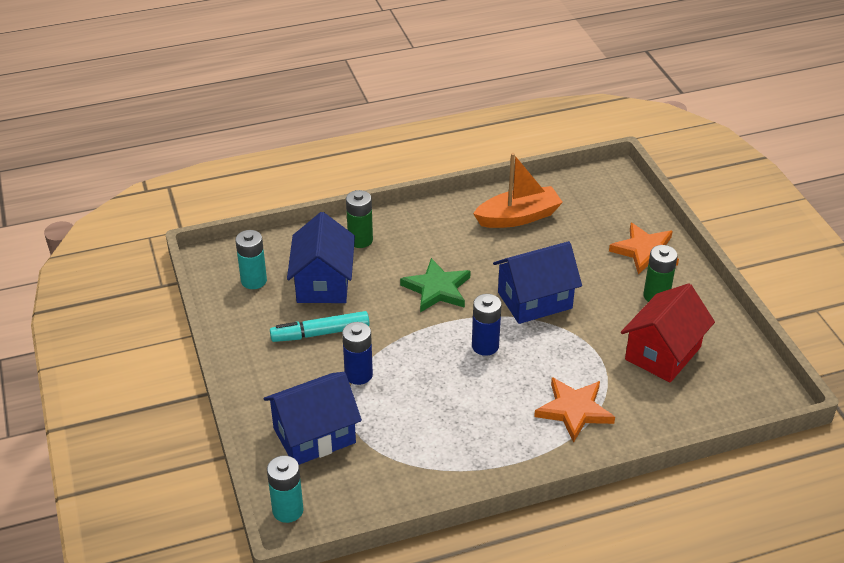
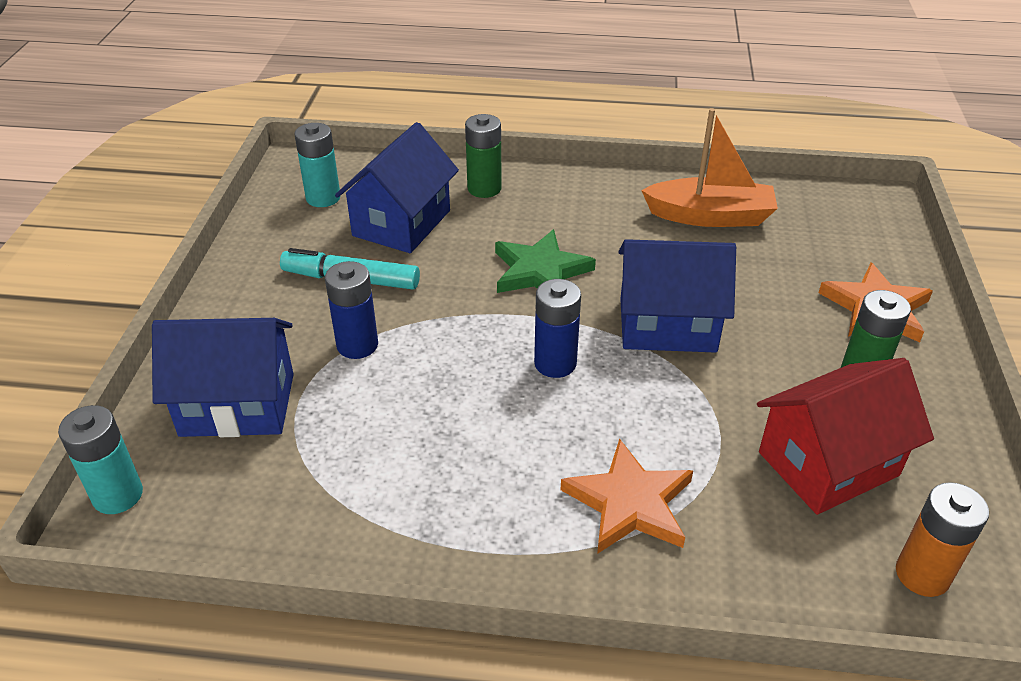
camera: 25 degrees right, 0 degrees up
(732, 394) = (922, 574): none -> orange battery

